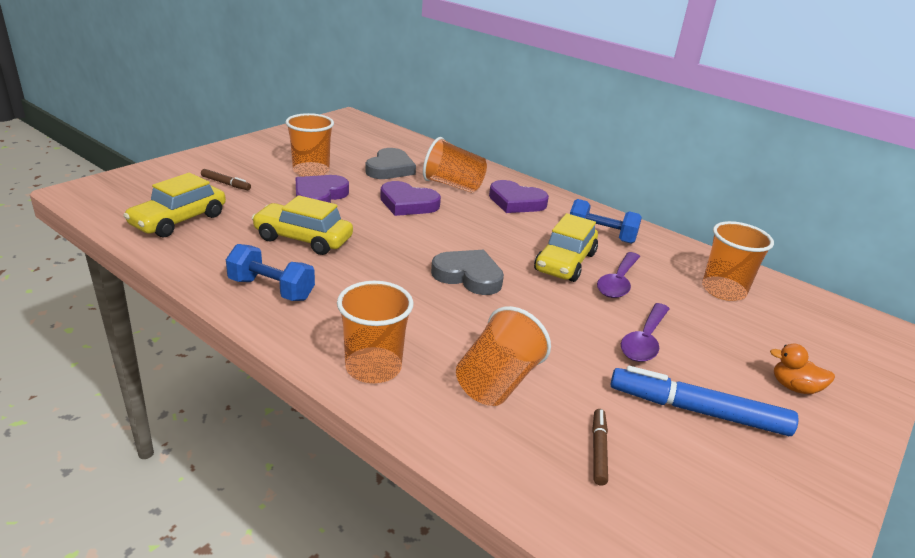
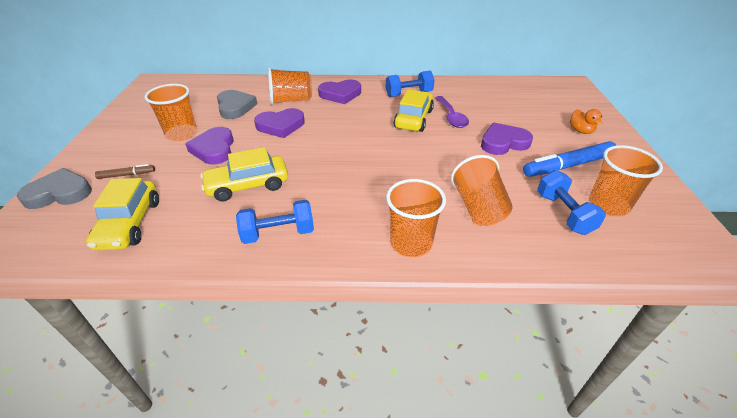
camera: 35 degrees left, 10 degrees up
(468, 276) = (379, 154): grey heart -> grey heart (59, 193)
(565, 262) = (413, 119): yellow car -> yellow car turned 150 degrees counterclockwise
(598, 450) = (563, 213): brown marker -> blue dumbbell
(644, 341) = (503, 143): purple spoon -> purple heart
(723, 290) = (496, 97): orange cup -> orange cup (608, 205)
(794, 387) = (580, 131): orange duck -> orange duck turned 90 degrees counterclockwise

